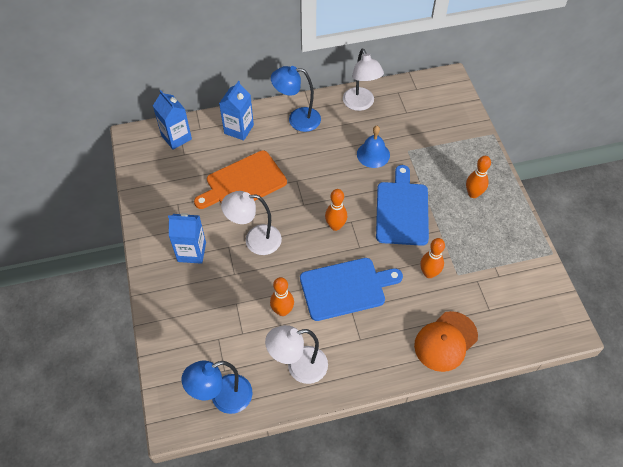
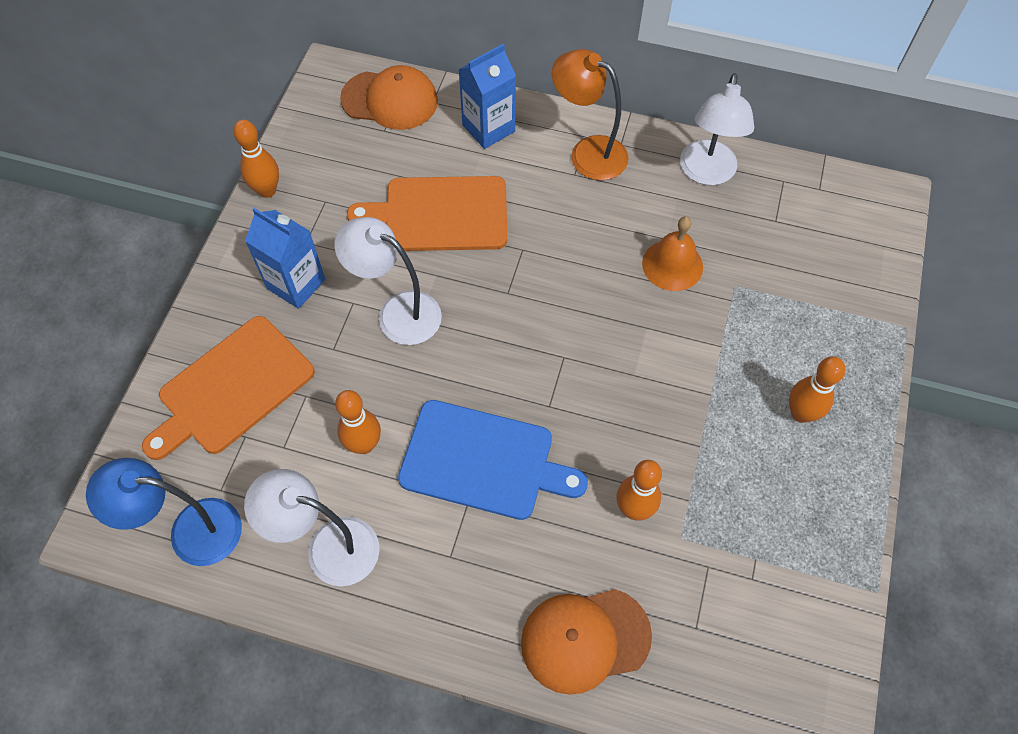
camera: 30 degrees right, 5 degrees up
(176, 137) = (390, 100): blue carton -> orange cap
(194, 319) = (232, 388): none -> orange cutting board
(297, 119) = (588, 153): blue lamp -> orange lamp
(335, 226) = (534, 352): orange bowling pin -> orange bowling pin (267, 190)
(373, 154) = (672, 265): blue bell -> orange bell
(402, 210) = (659, 380): blue cutting board -> none

